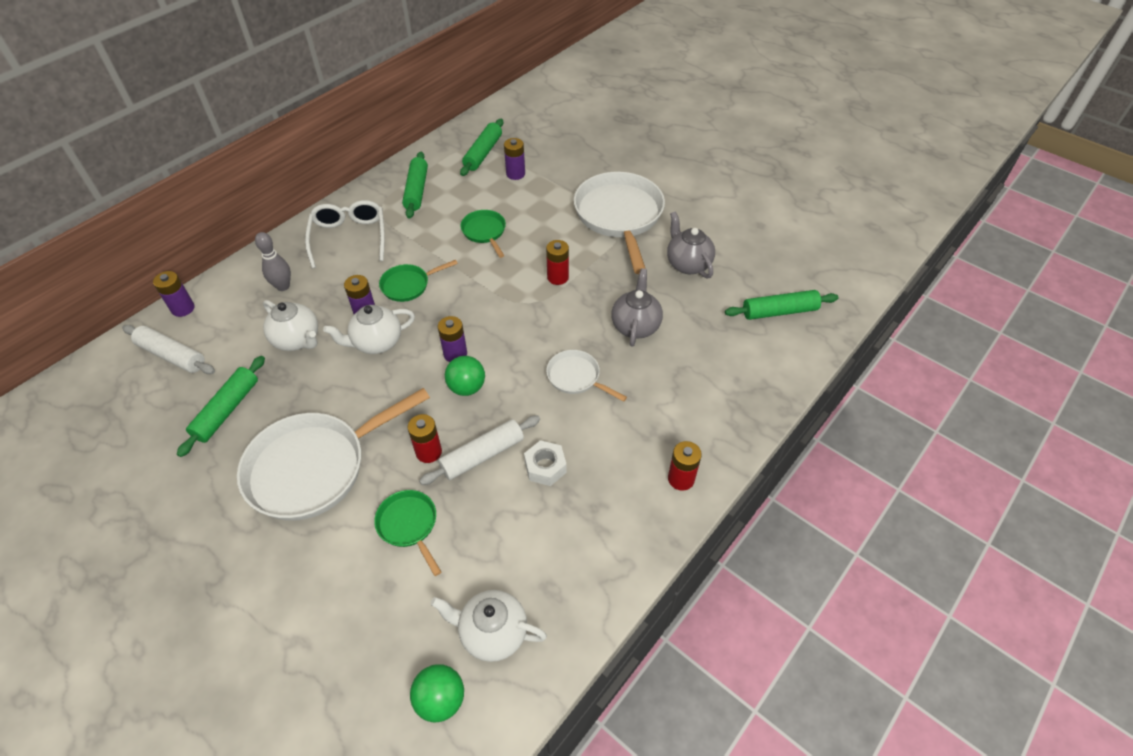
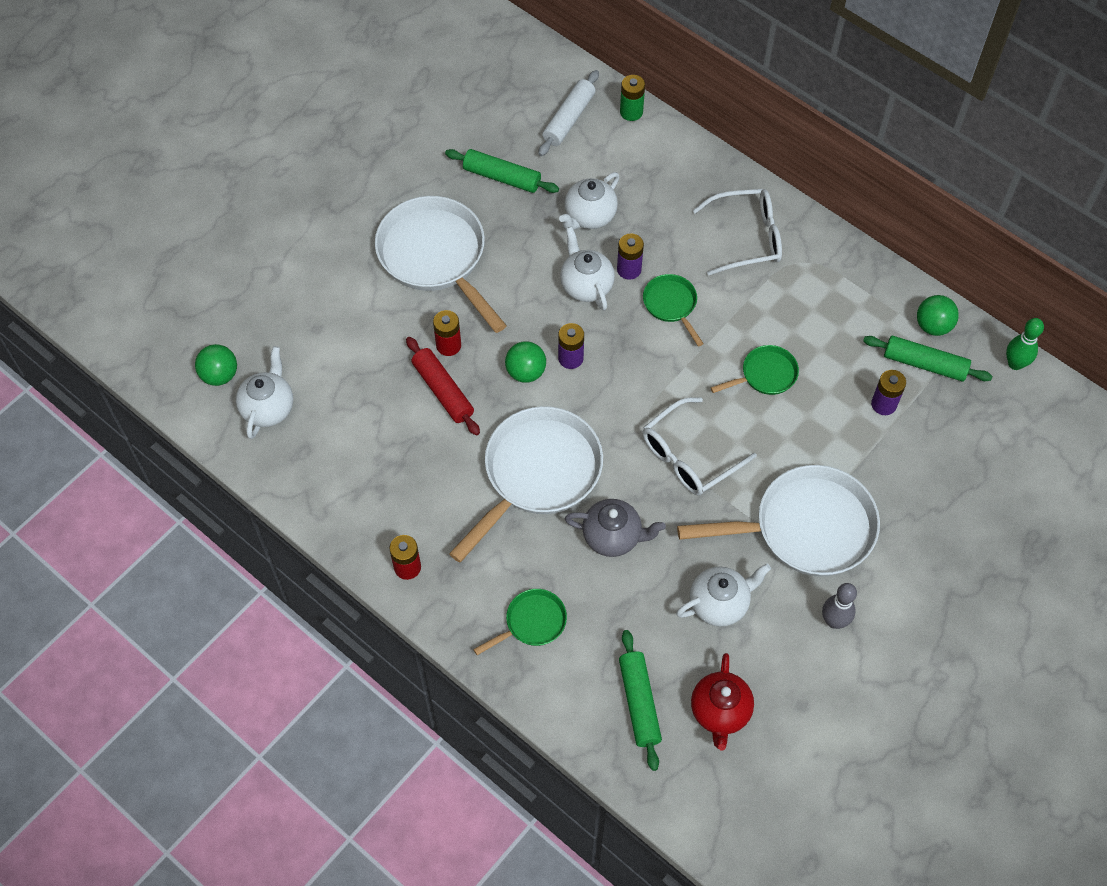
camera: 90 degrees right, 10 degrees up
(183, 308) = (631, 112): purple battery -> green battery
(283, 286) = (665, 190): grey bowling pin -> grey bowling pin (834, 621)
(409, 525) = (372, 338): green pan -> green pan (532, 623)
(416, 190) = (838, 295): green rolling pin -> none
(451, 147) = (933, 326): none -> green ball
(482, 455) = (443, 391): white rolling pin -> red rolling pin
(487, 115) = (1015, 364): none -> green bowling pin
(545, 467) = (427, 445): white nut -> none
(558, 277) = (690, 455): red battery -> white glasses
(576, 377) = (538, 474): white pan -> white pan, size x2.05
(688, 264) = (719, 604): grey teapot -> white teapot
(775, 266) = (720, 712): none -> red teapot

